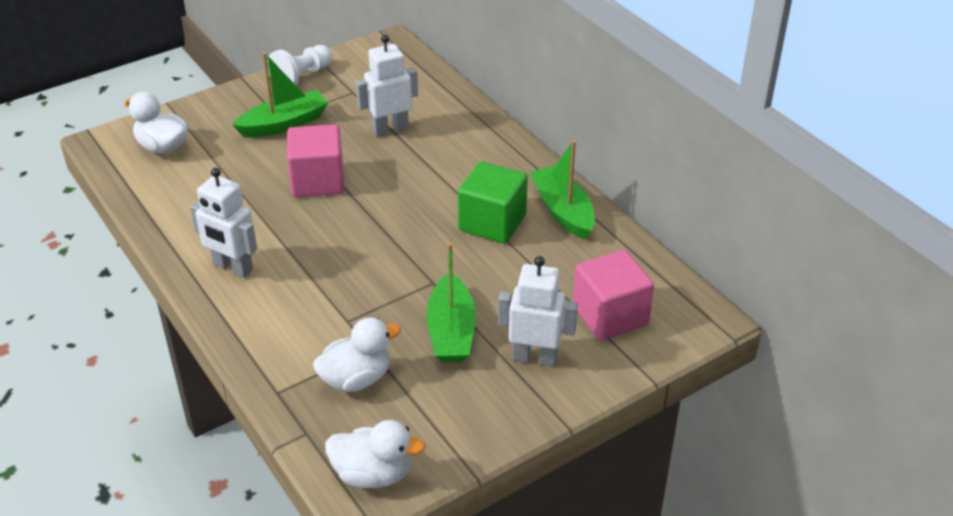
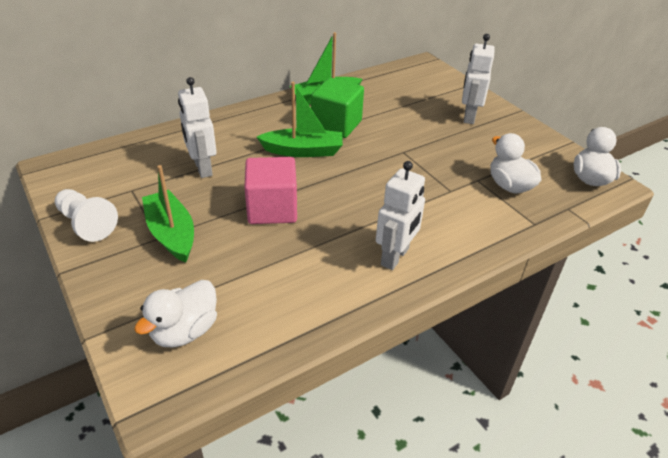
camera: 90 degrees left, 0 degrees up
(451, 331) = (452, 145): green boat -> green boat (303, 151)
(610, 315) = (426, 90): pink cube -> none

